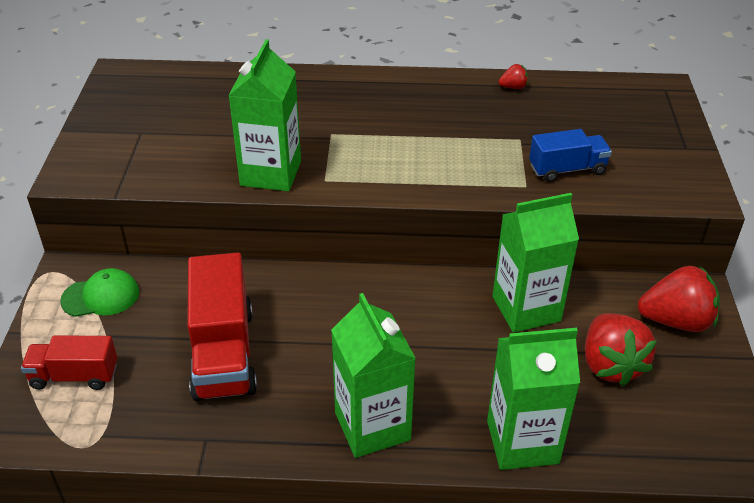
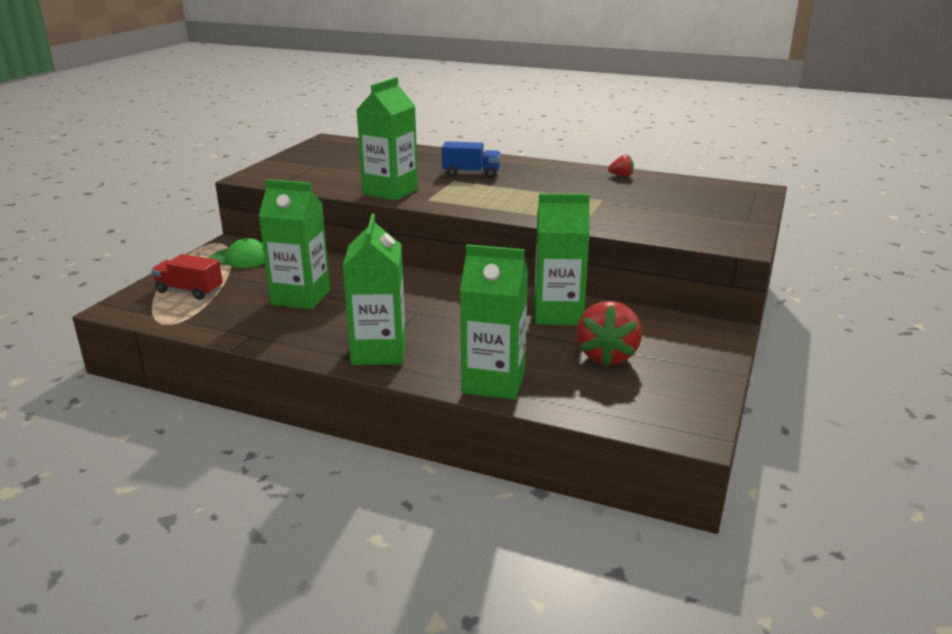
camera: 20 degrees right, 15 degrees down
(223, 353) = (301, 297): red truck -> green carton
(567, 169) = (629, 218): blue truck -> blue truck (471, 173)
(676, 321) = (688, 342): red strawberry -> none

